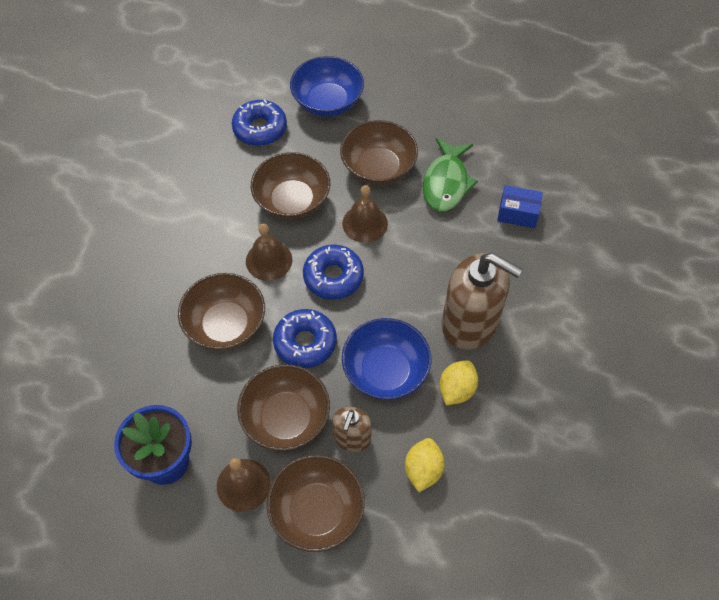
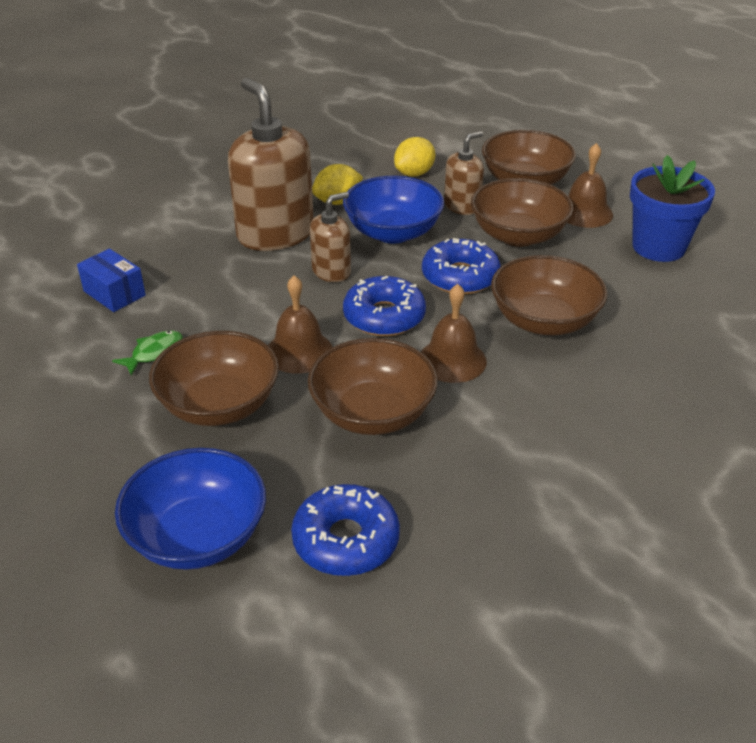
camera: 150 degrees left, 20 degrees down
(398, 303) = (331, 271): none -> brown soap dispenser
(446, 183) = (154, 353): green fish -> green fish, size x0.52

